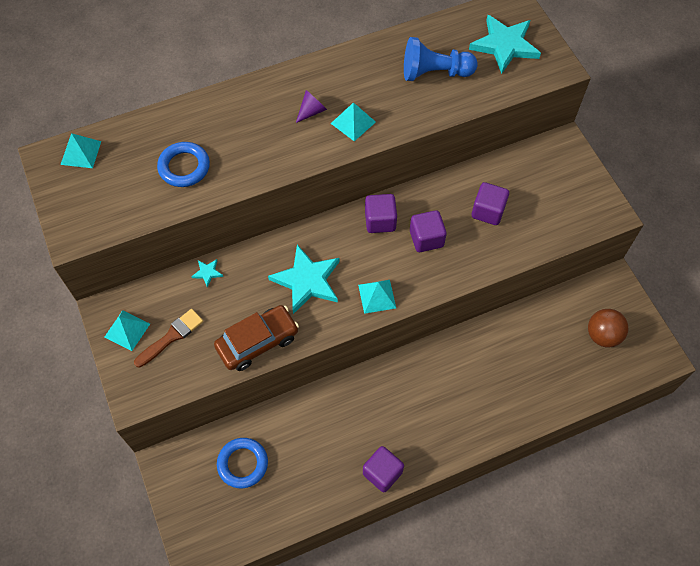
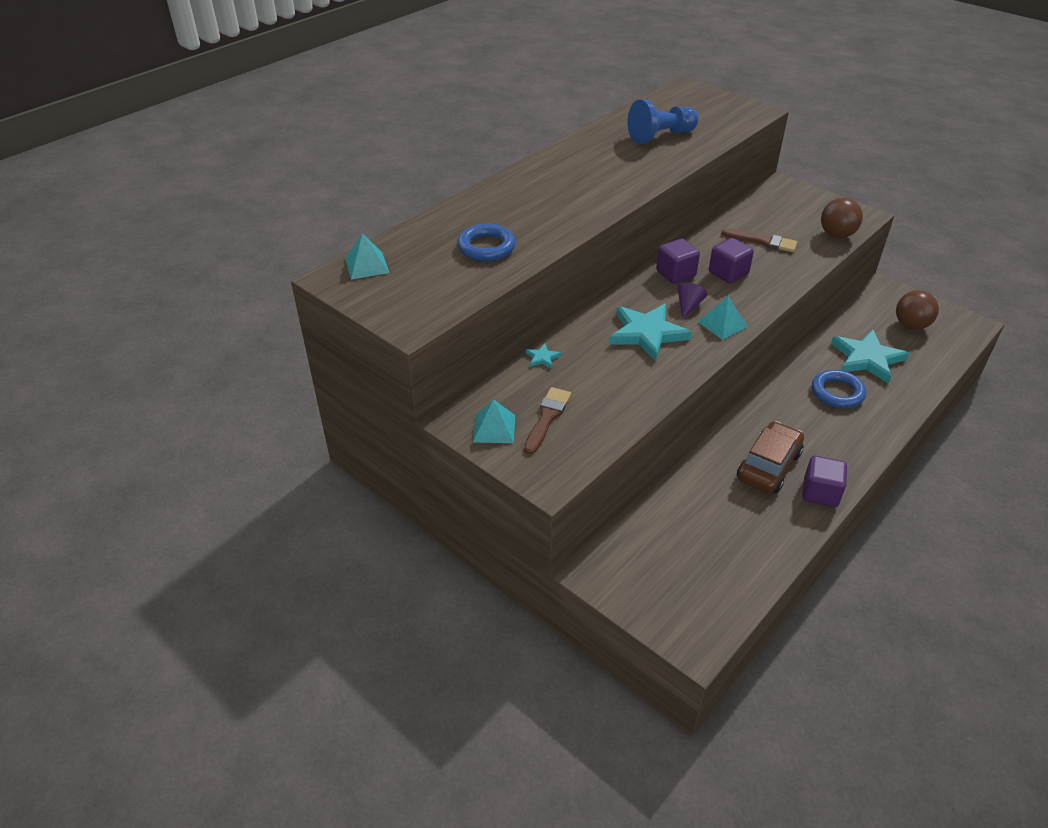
camera: 25 degrees left, 20 degrees down
(243, 464) = (676, 539): blue ring -> blue ring (837, 392)
(257, 342) = (640, 393): brown car -> brown car (768, 466)
(312, 111) = (575, 183): purple cone -> purple cone (688, 306)
(353, 122) = (620, 180): turquoise pyramid -> none
(488, 211) = (763, 241): purple cube -> brown brush
(504, 45) = (702, 109): turquoise star -> turquoise star (867, 358)
(564, 229) = (836, 235): none -> brown ball

